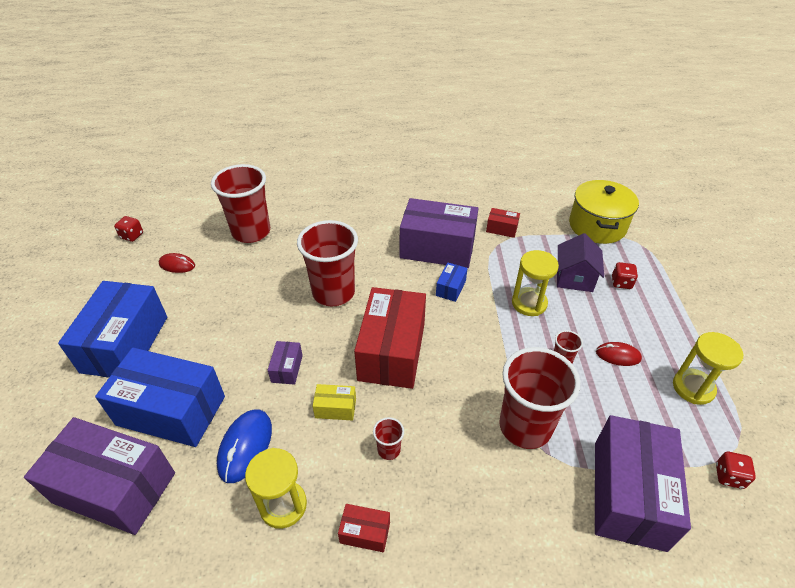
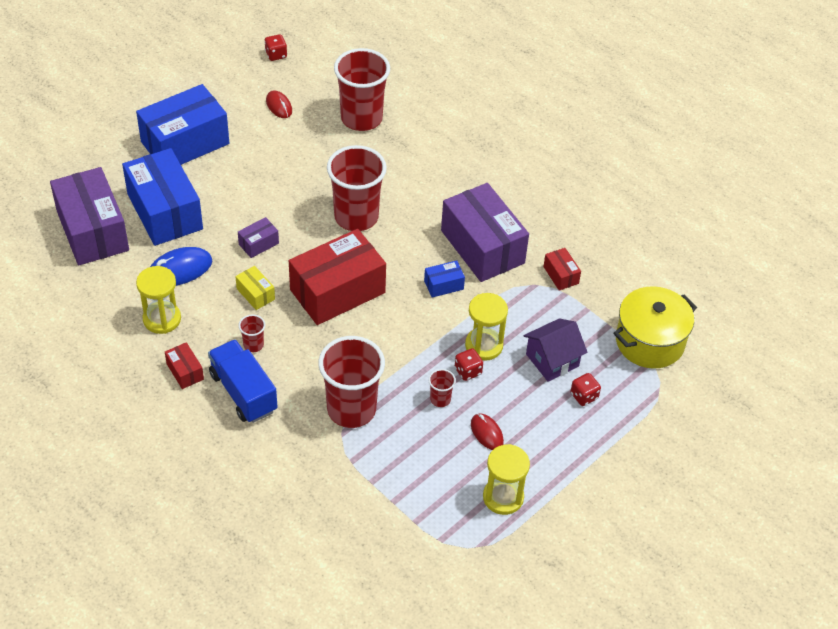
camera: 45 degrees right, 5 degrees up
(435, 498) = (243, 392): none -> blue truck
(628, 494) = (353, 497): purple box -> none
(729, 476) = (431, 551): red dice -> red dice (468, 371)

